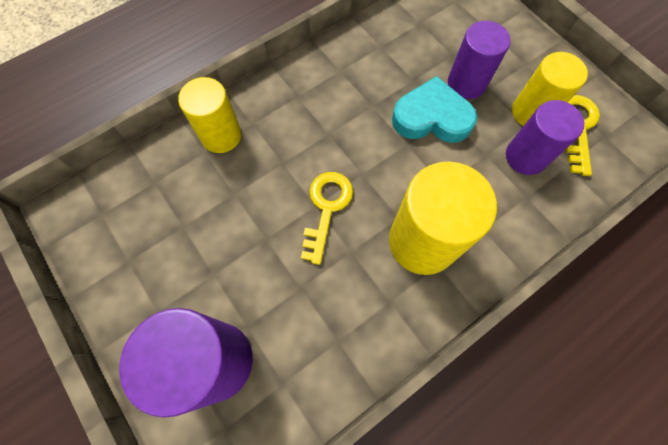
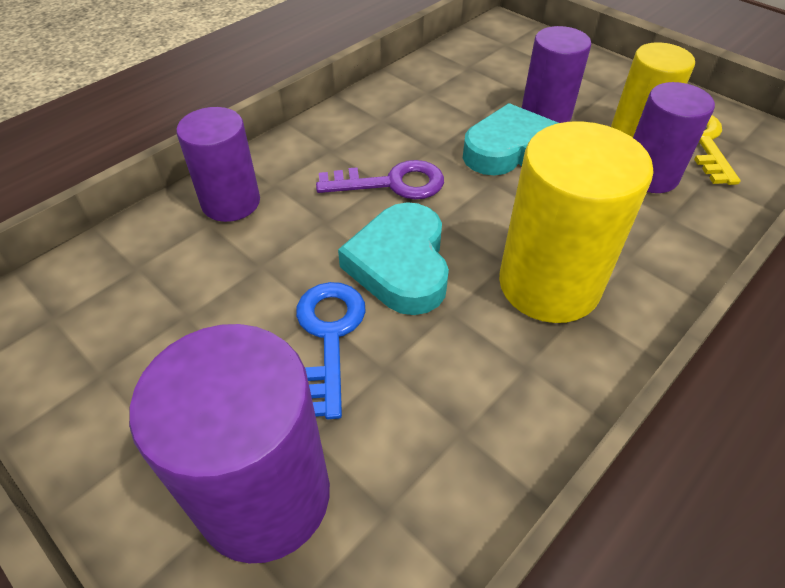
camera: 10 degrees left, 20 degrees down
(221, 136) = (231, 202): yellow cylinder -> purple cylinder
(270, 258) = (330, 335): none -> blue key
(326, 208) = (400, 265): yellow key -> turquoise heart
(335, 135) = (392, 183): none -> purple key

